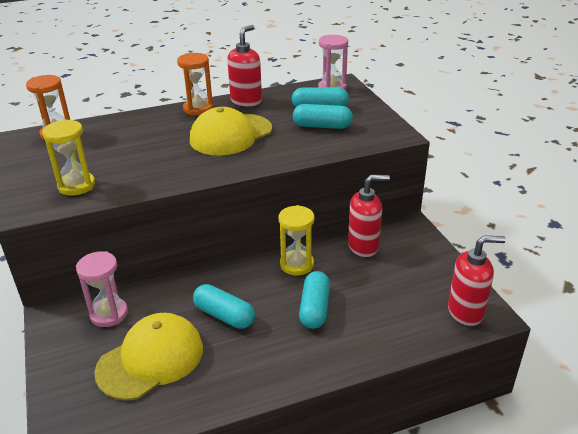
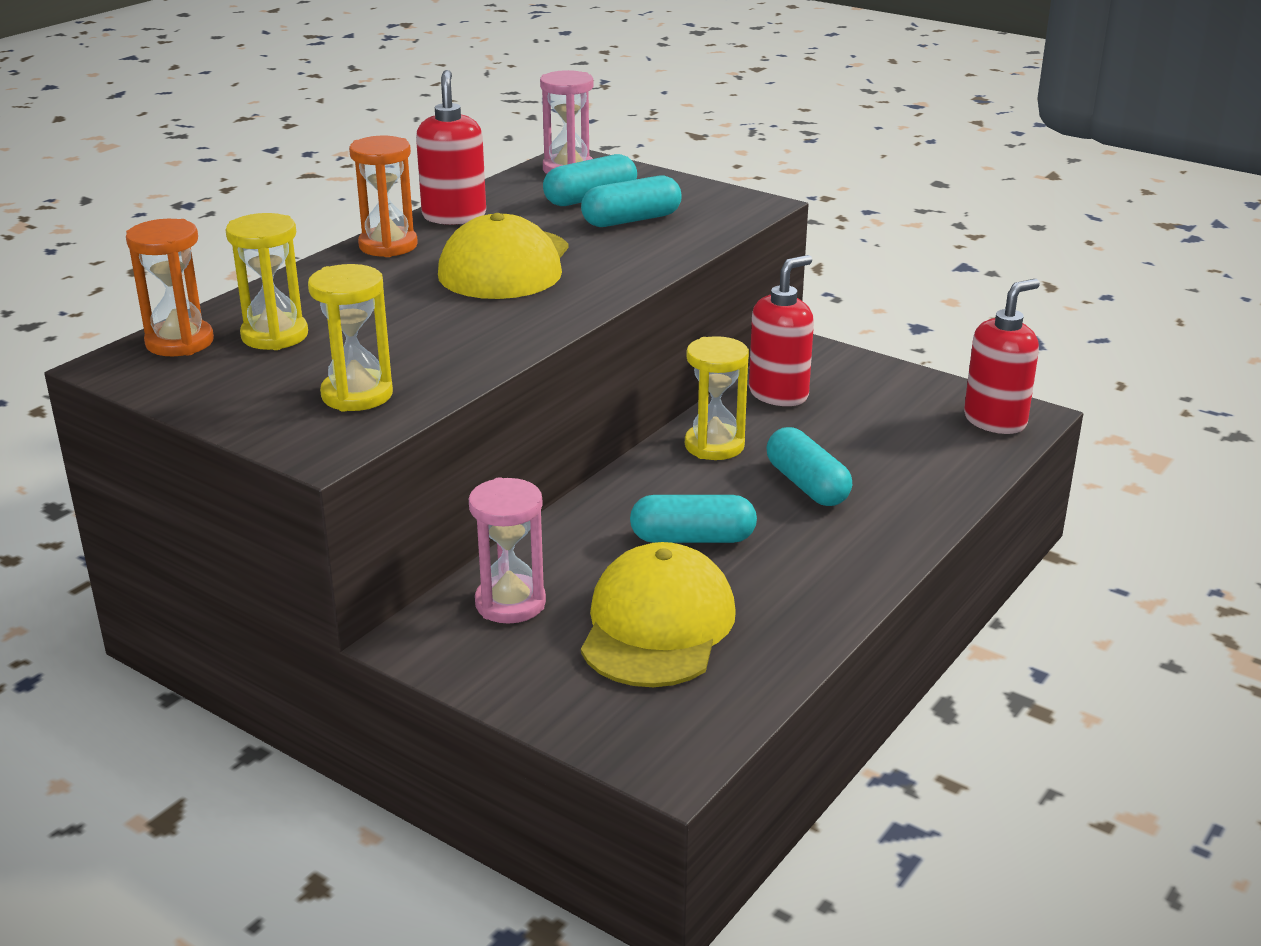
camera: 35 degrees left, 5 degrees down
(92, 142) = (275, 336): none -> yellow hourglass

